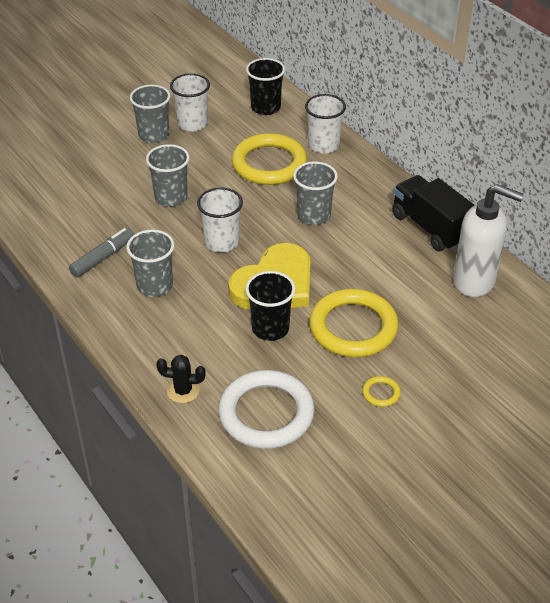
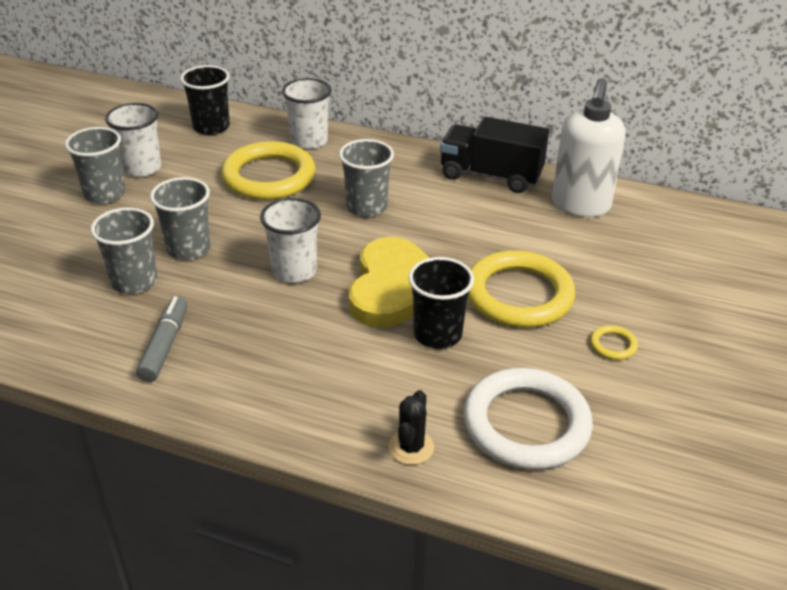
camera: 35 degrees left, 5 degrees down
(155, 286) = (261, 348): grey cup -> grey cup (134, 281)
(183, 391) = (411, 447): black cactus -> black cactus turned 45 degrees counterclockwise
(474, 281) = (580, 206): white soap dispenser -> white soap dispenser turned 120 degrees clockwise

